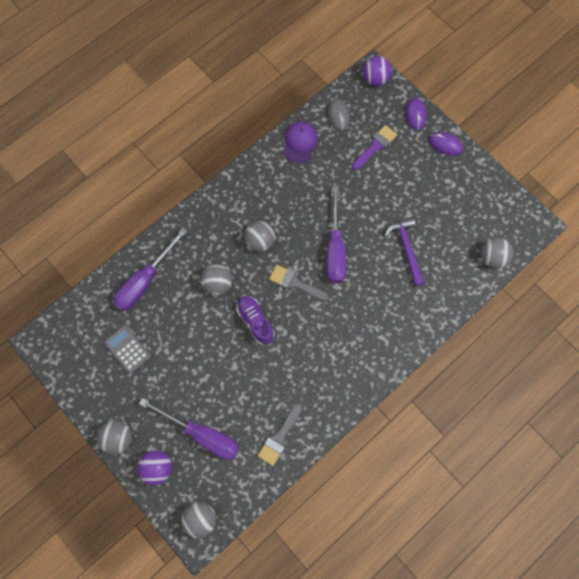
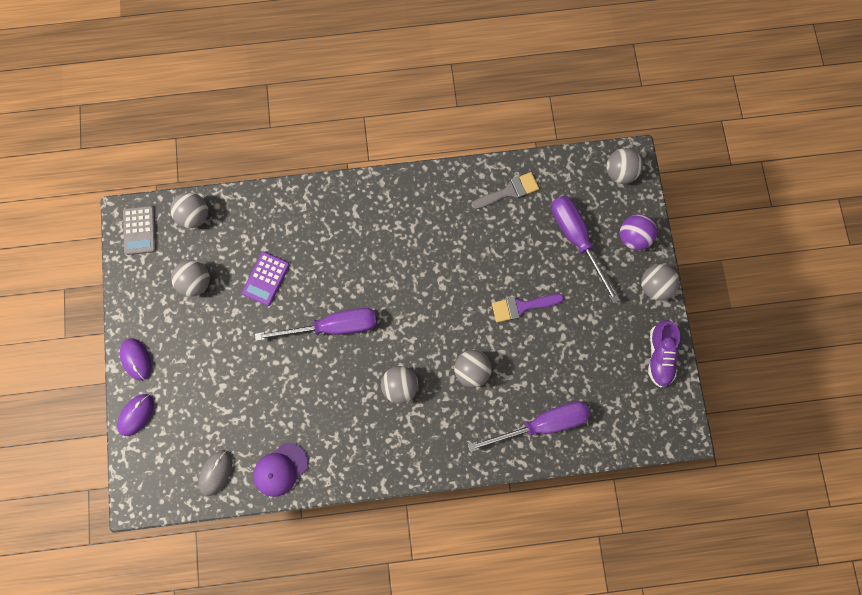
camera: 145 degrees left, 5 degrees up
(127, 349) = (599, 364): grey calculator -> grey calculator (140, 230)
(255, 321) = (460, 307): purple shoe -> purple shoe (659, 355)
(294, 283) = (397, 319): grey brush -> none
(335, 249) = (333, 326): purple screwdriver -> purple screwdriver turned 45 degrees clockwise
(375, 79) = (141, 489): purple ball -> none
(375, 146) = (206, 408): purple brush -> purple brush (522, 307)
(406, 249) = (266, 279): purple hammer -> purple calculator
(451, 215) = (196, 282): none -> grey ball

